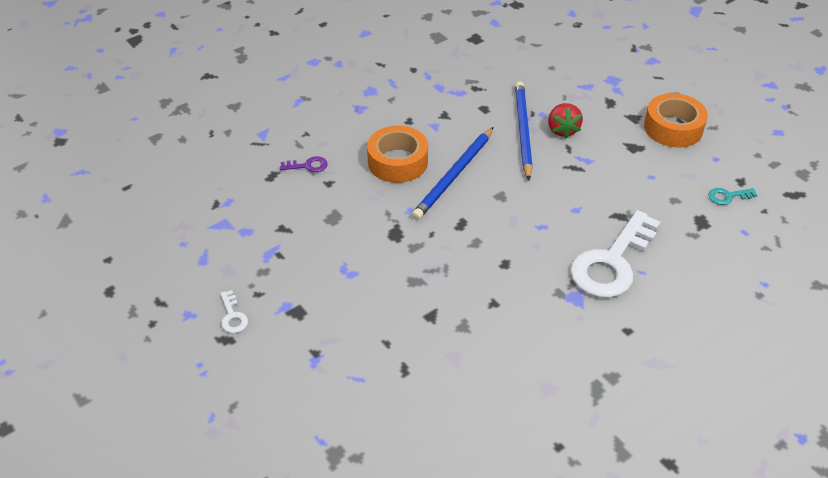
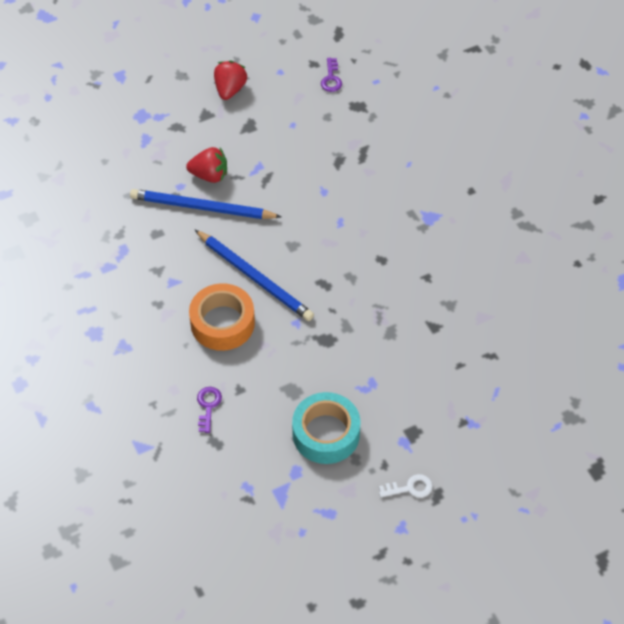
camera: 80 degrees left, 10 degrees up
(288, 246) = (326, 433): none -> turquoise tape
(611, 263) = (395, 181): white key -> none
(673, 128) = (230, 89): orange tape -> red strawberry
(727, 196) = (331, 79): turquoise key -> purple key

